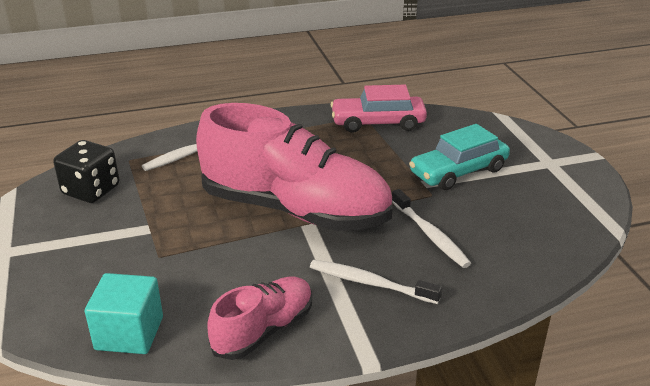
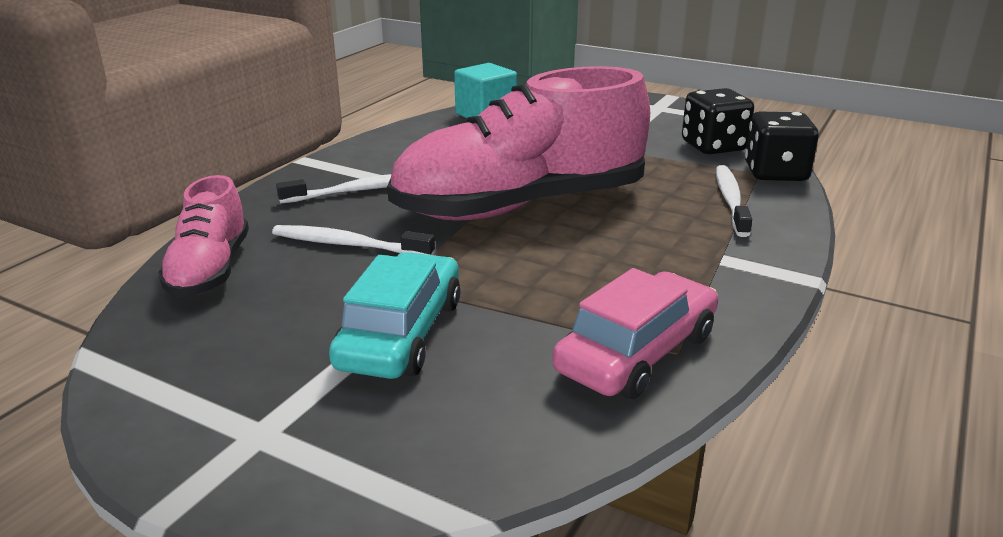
camera: 135 degrees right, 5 degrees down
(122, 155) = (775, 173): none -> black dice
(263, 330) = (402, 144): pink shoe -> pink shoe (210, 270)

